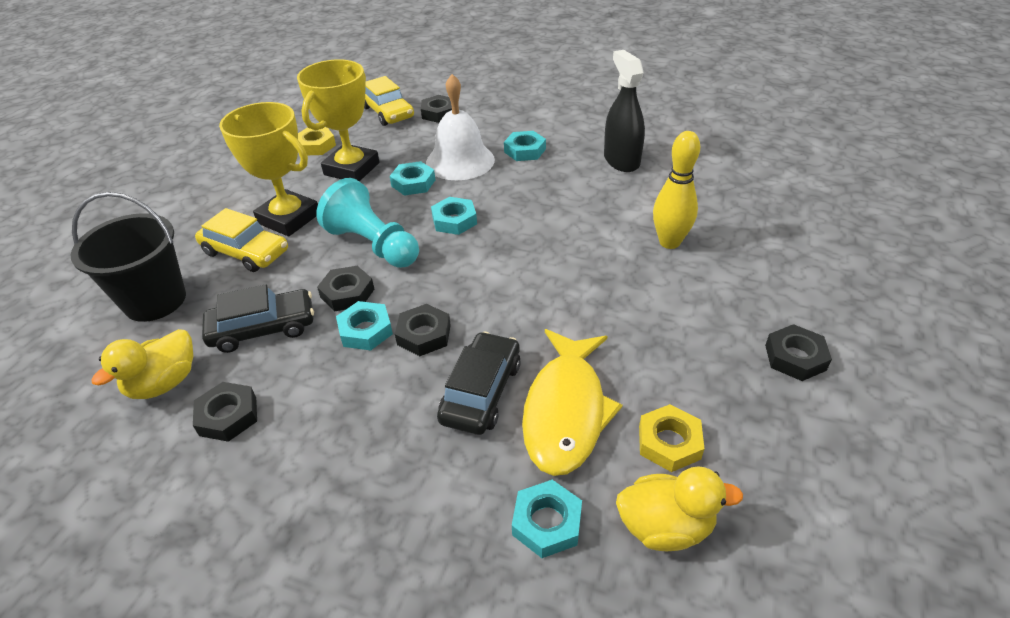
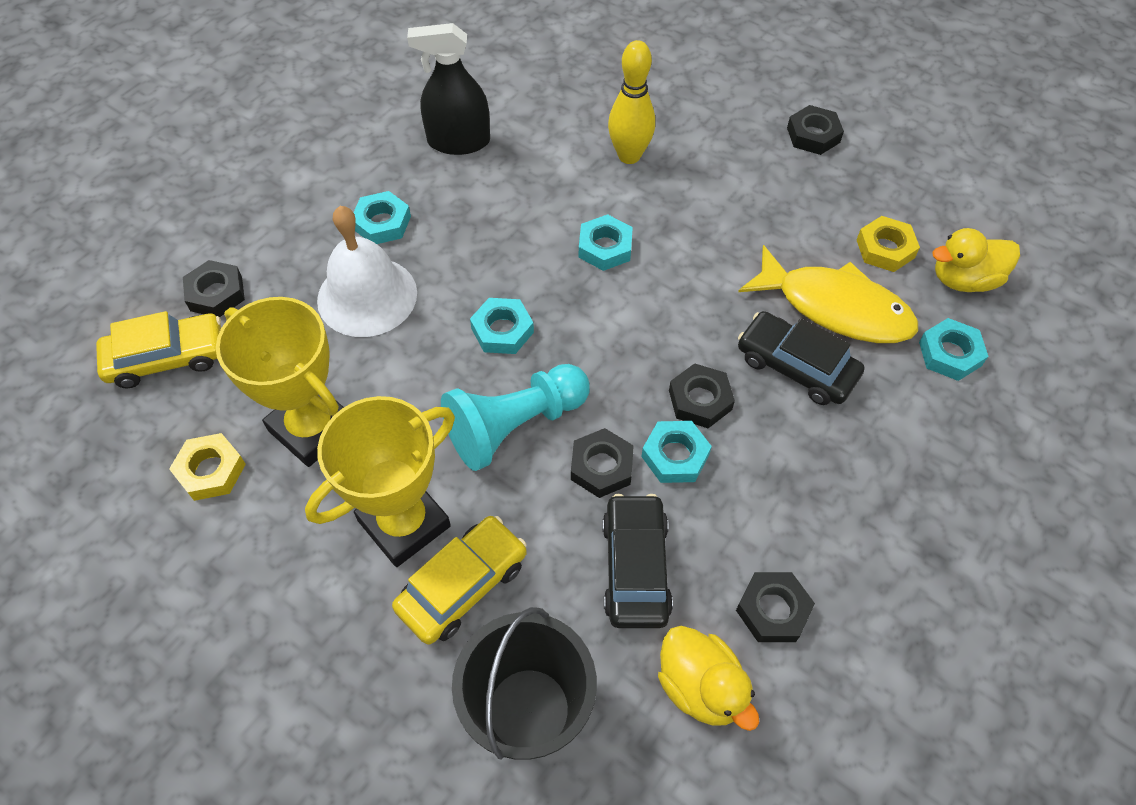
camera: 75 degrees left, 15 degrees up
(413, 183) = (393, 359): turquoise nut -> turquoise nut (605, 247)
(665, 527) = (964, 280): yellow duck -> yellow duck turned 120 degrees counterclockwise

